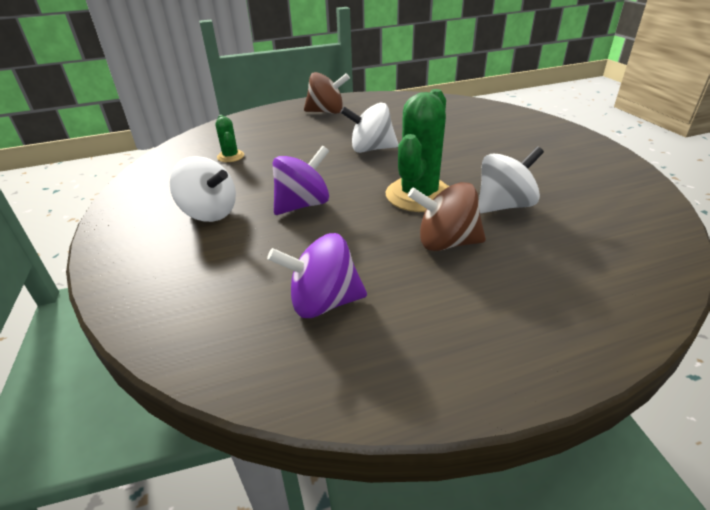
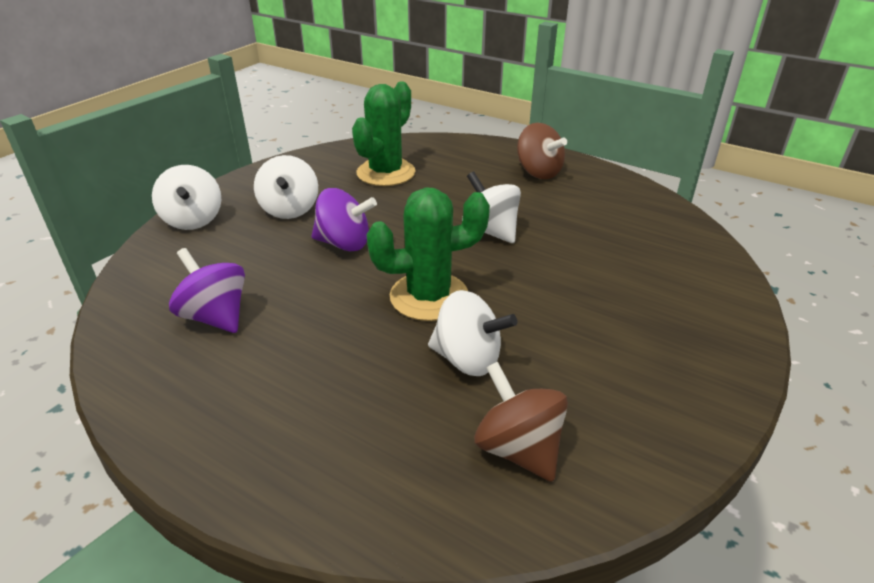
camera: 50 degrees right, 0 degrees up
(132, 270) = (193, 220): none -> white spinning top
(230, 156) = (386, 173): green cactus -> green cactus, size x2.09
(446, 243) = (356, 346): brown spinning top -> brown spinning top (518, 448)

